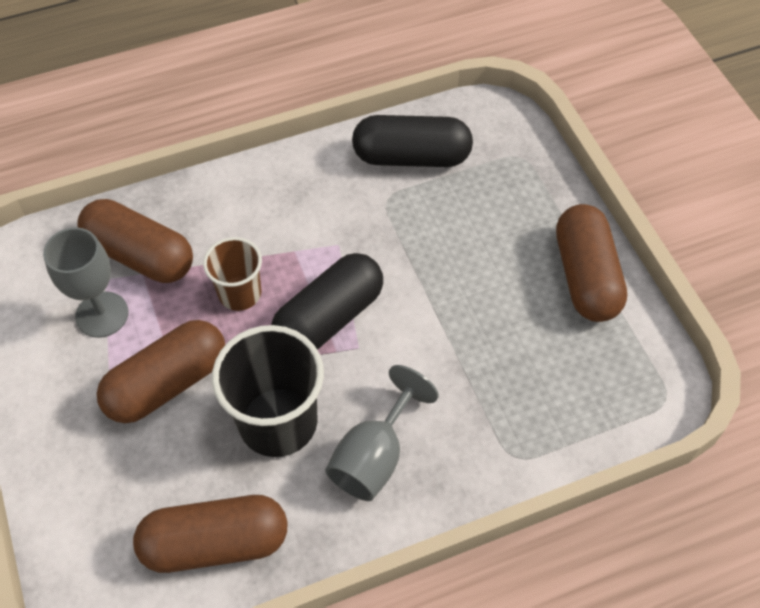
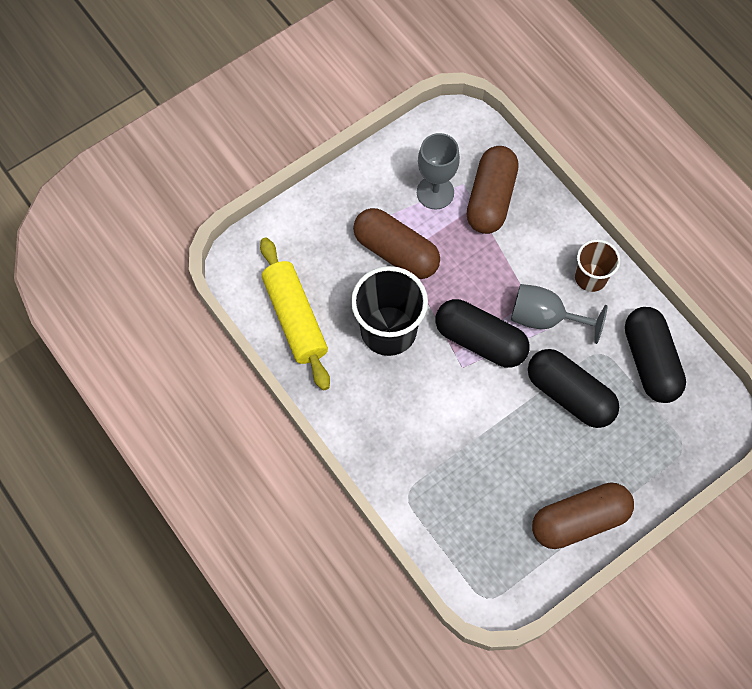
camera: 75 degrees right, 10 degrees up
(215, 542) = (295, 318): brown capsule -> yellow rolling pin
(240, 293) = (481, 274): brown cup -> brown cup (590, 277)
(374, 456) = (381, 400): grey goblet -> grey goblet (545, 318)
(428, 243) = (569, 394): none -> black capsule

